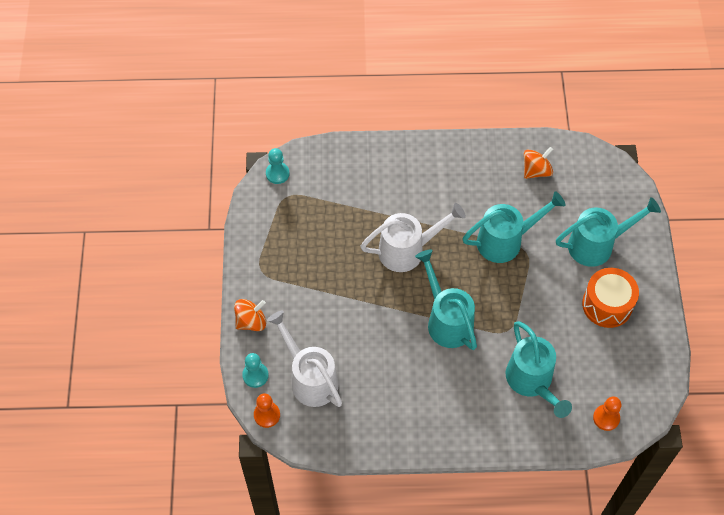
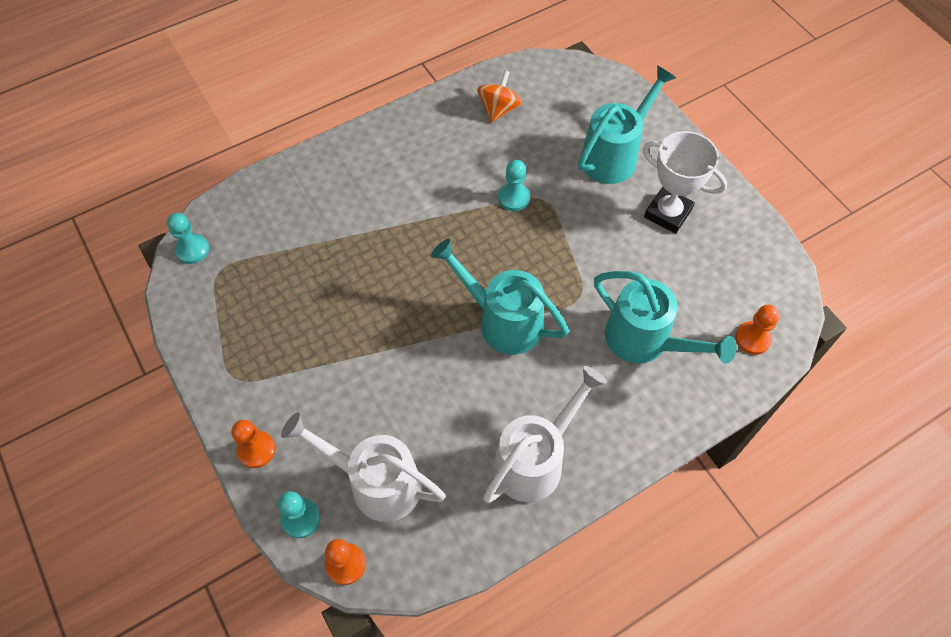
camera: 30 degrees left, 0 degrees up
(251, 321) = (256, 450): orange spinning top -> orange pawn
(408, 250) = (407, 262): white watering can -> white watering can (536, 459)
(506, 241) = (514, 198): turquoise watering can -> turquoise pawn
(607, 305) = (668, 213): orange drum -> white trophy

